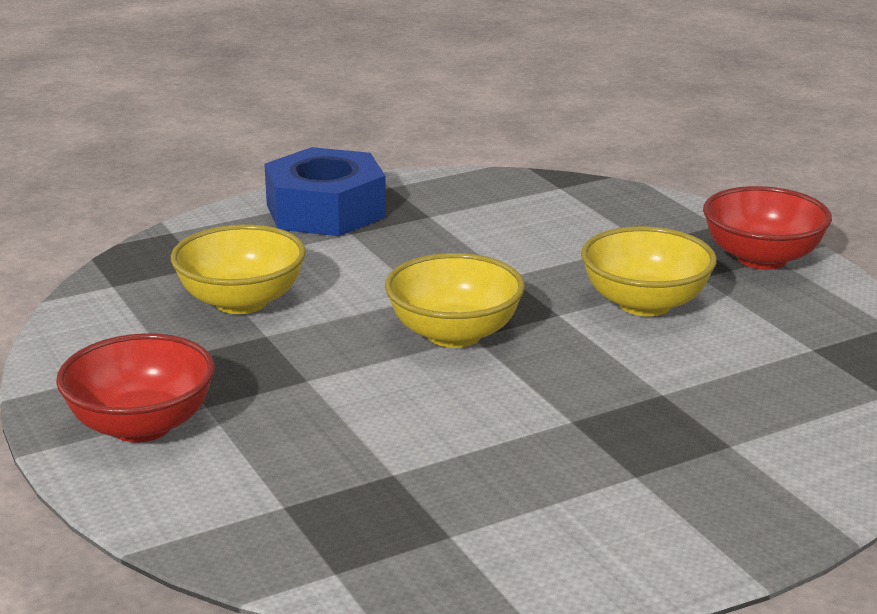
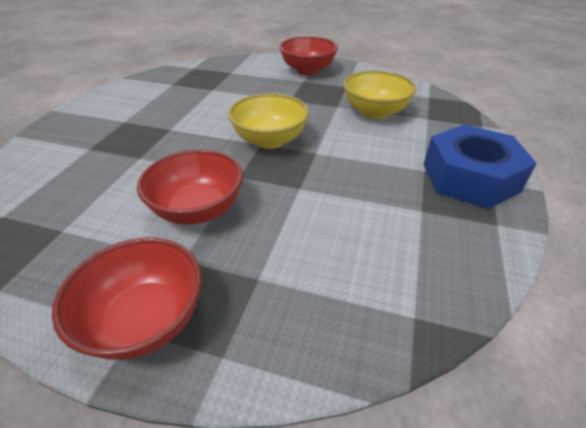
camera: 135 degrees right, 15 degrees up
(645, 304) = (198, 209): yellow bowl -> red bowl

